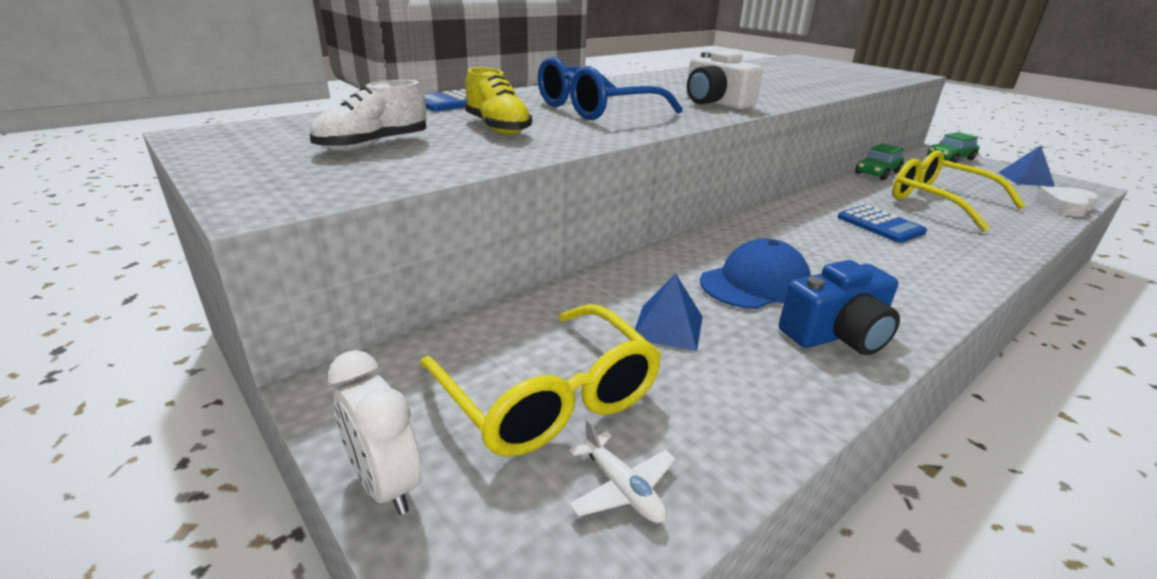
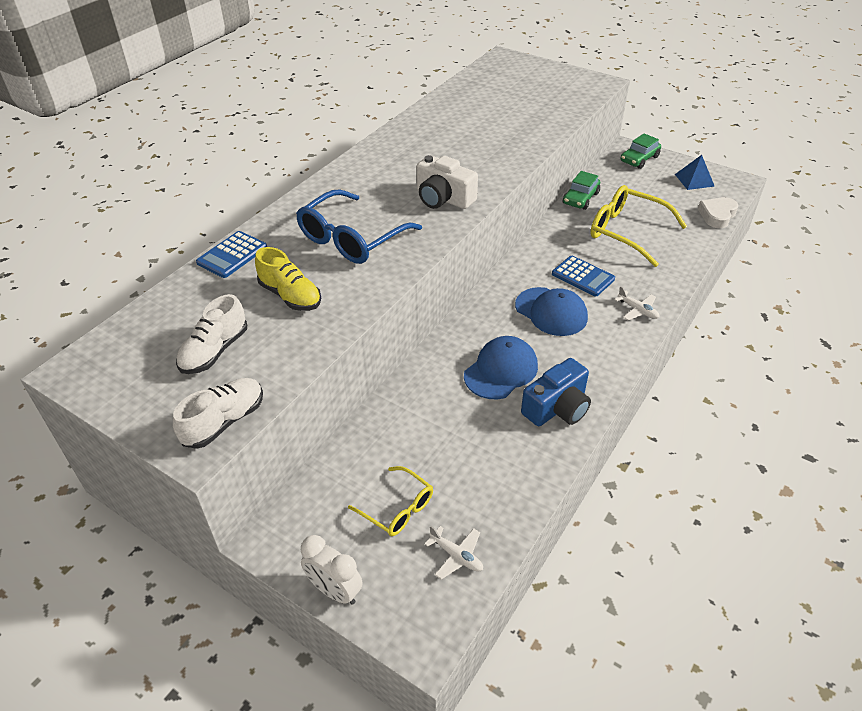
camera: 15 degrees left, 15 degrees up
(325, 190) = (224, 422): none -> white shoe
(548, 397) = (398, 508): yellow glasses -> yellow glasses, size x0.57
(668, 327) = (453, 430): blue pyramid -> none
(834, 245) = (551, 312): none -> blue cap
(963, 263) = (637, 310): none -> white plane

